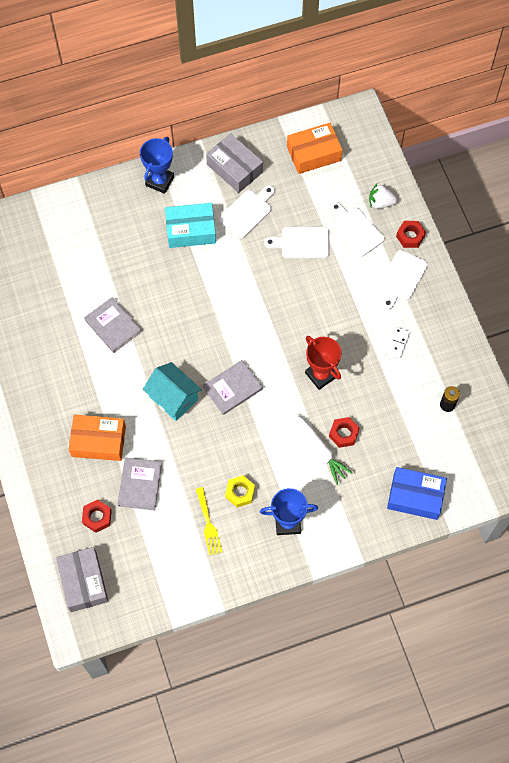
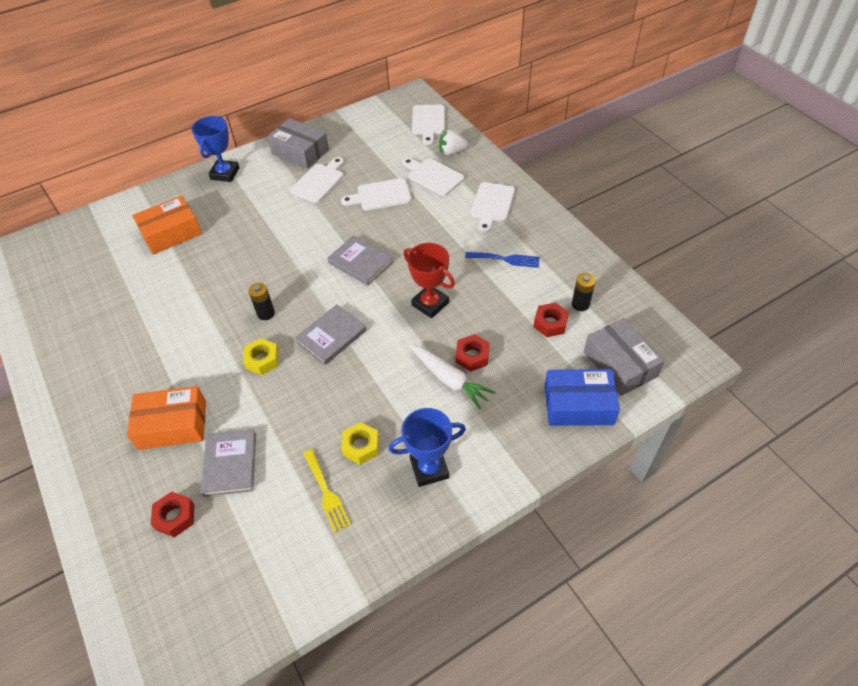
camera: 10 degrees left, 15 degrees down
(83, 582) = (159, 610): grey box -> grey box (620, 364)
(113, 326) = (184, 303): grey book -> grey book (360, 262)
(173, 398) = (262, 360): turquoise house -> yellow nut
(181, 352) = (266, 313): none -> black battery
(191, 230) = (262, 206): turquoise box -> none
(314, 153) = (376, 128): orange box -> orange box (171, 233)
(367, 156) = (428, 122): none -> white cutting board
(397, 343) = (506, 259): white domino -> blue fork
(410, 236) = (489, 171): red nut -> red nut (550, 323)

